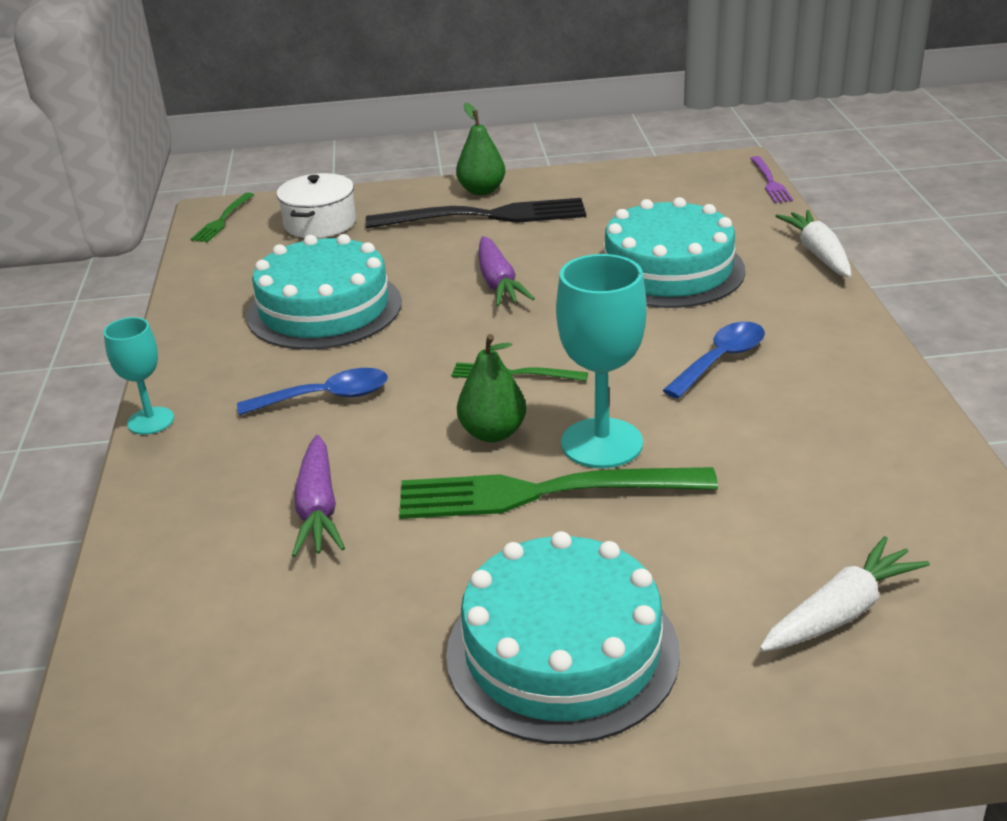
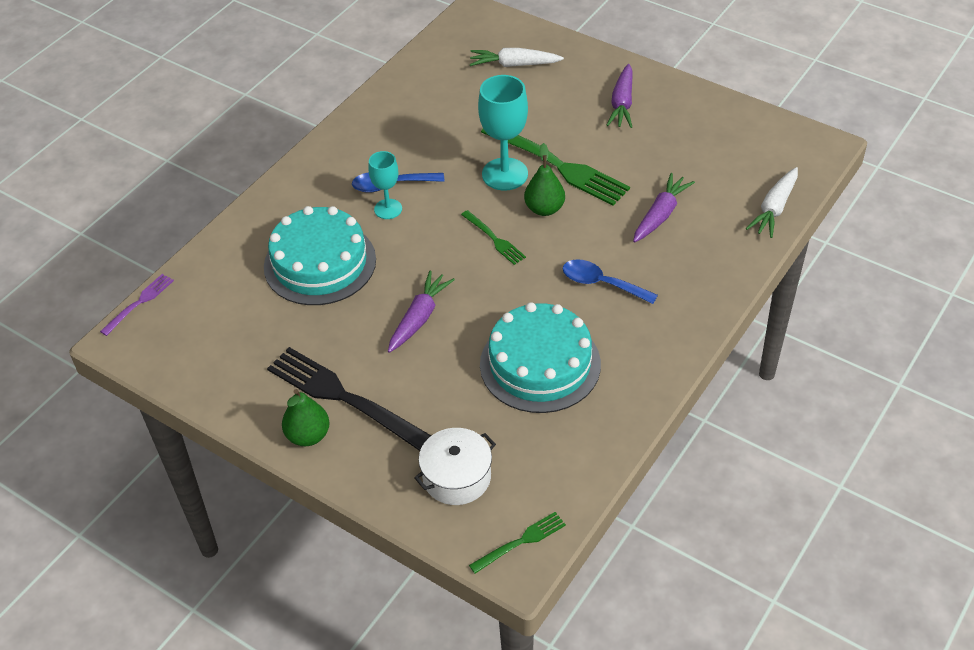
camera: 140 degrees left, 15 degrees up
(150, 421) = (706, 325): turquoise goblet -> turquoise goblet (388, 209)
(562, 651) = (622, 103): turquoise cake -> purple carrot
(818, 253) = (231, 222): white carrot -> white carrot (774, 209)

